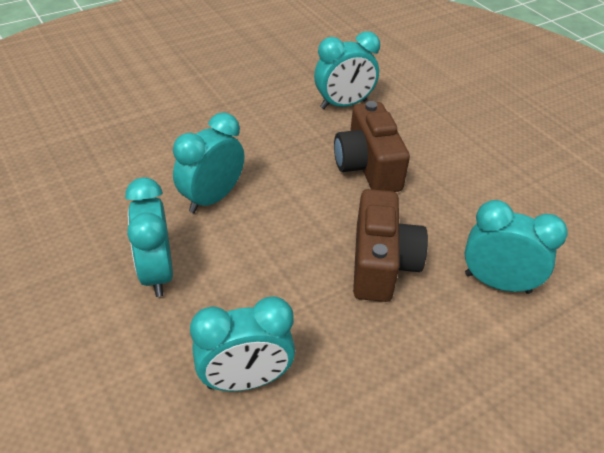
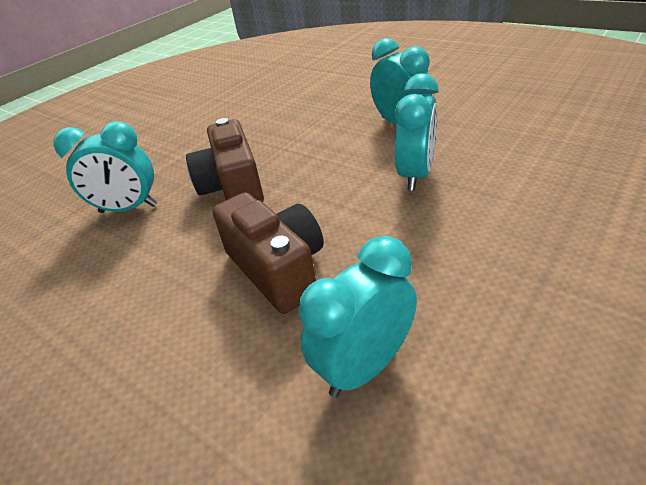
camera: 165 degrees right, 5 degrees down
(245, 380) = (298, 110): turquoise clock -> none

